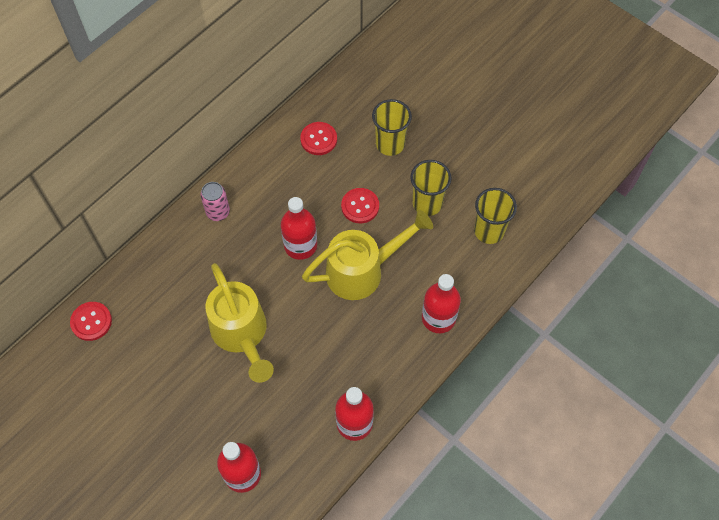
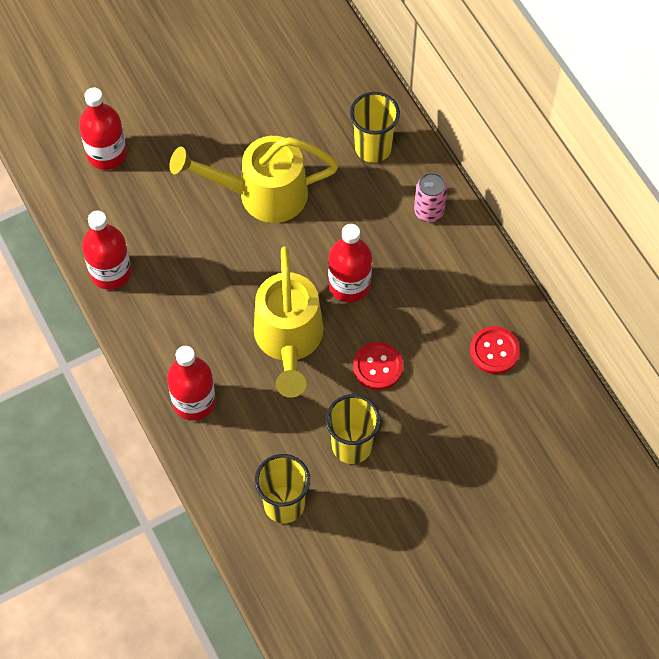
camera: 110 degrees right, 0 degrees up
(91, 322) = (337, 59): red button -> none
(390, 144) = (457, 433): yellow cup -> yellow cup (373, 148)

